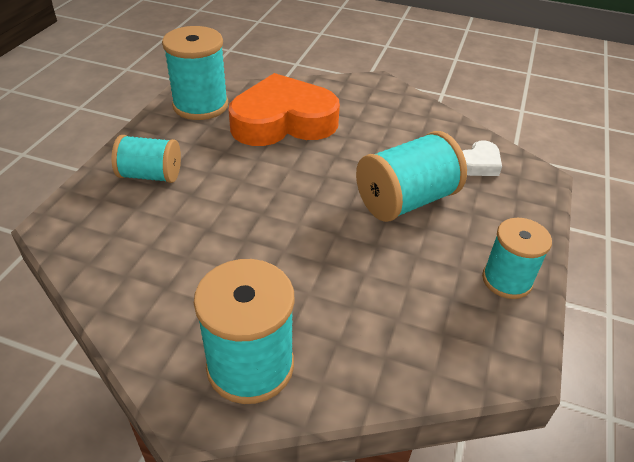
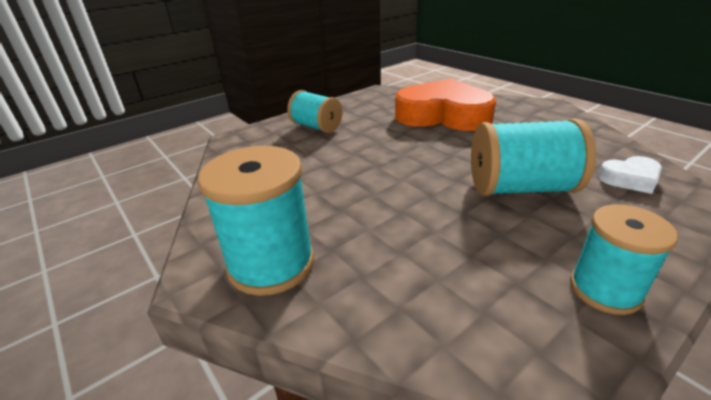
camera: 35 degrees right, 10 degrees down
(200, 105) = (387, 97): turquoise spool -> none

